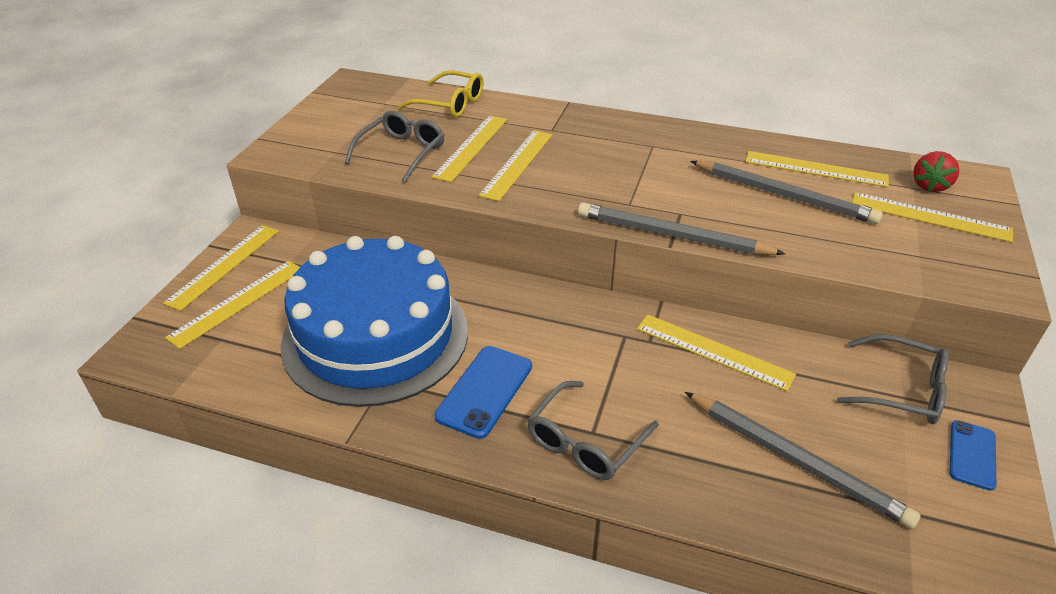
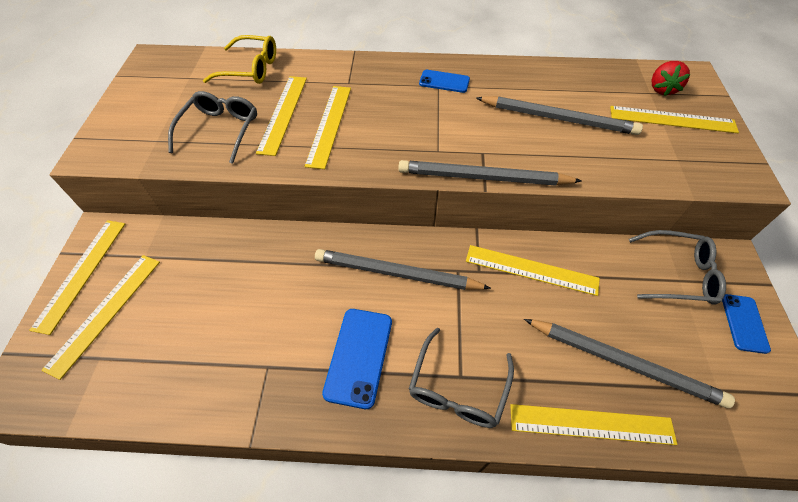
camera: 15 degrees left, 15 degrees up
(375, 336) = (246, 320): blue cake -> none
(552, 326) = (397, 274): none -> grey pencil
(661, 143) = (444, 81): none -> blue phone
(815, 169) = (573, 87): yellow ruler -> yellow ruler (591, 424)

